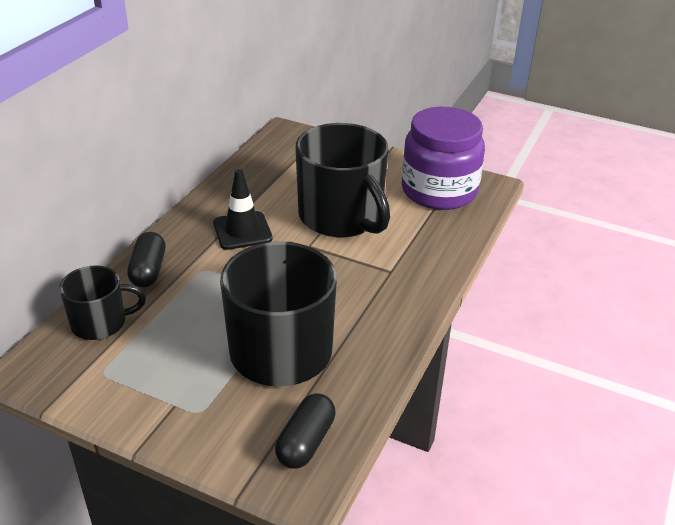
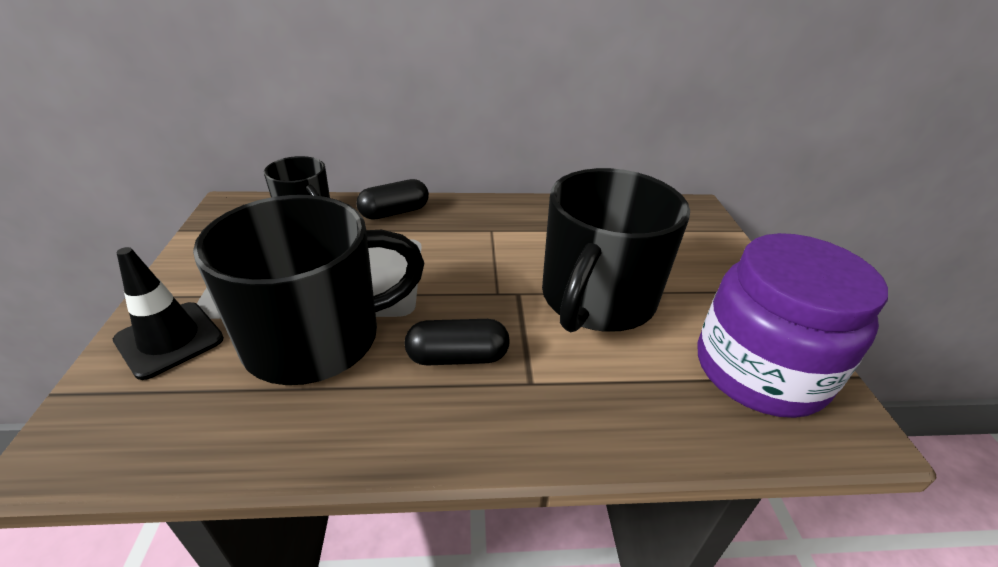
camera: 60 degrees right, 0 degrees up
(242, 231) = (500, 240): black traffic cone -> black traffic cone (169, 339)
(306, 442) = (148, 420): black capsule -> black capsule (457, 357)

